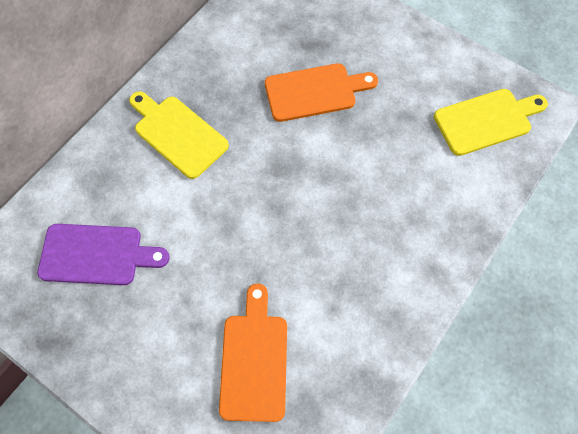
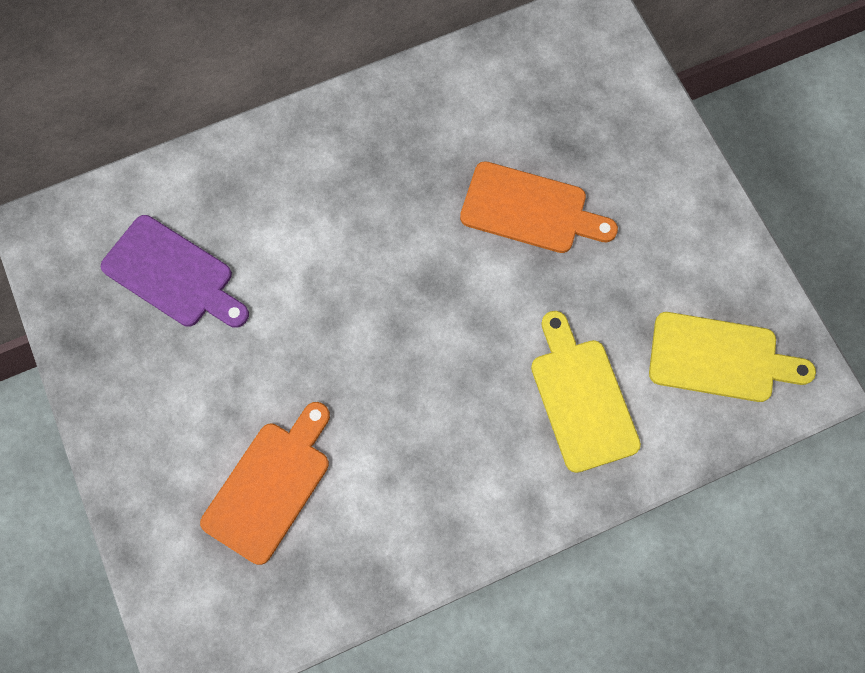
camera: 30 degrees right, 5 degrees up
(178, 134) = (339, 179): yellow cutting board -> yellow cutting board (581, 398)

